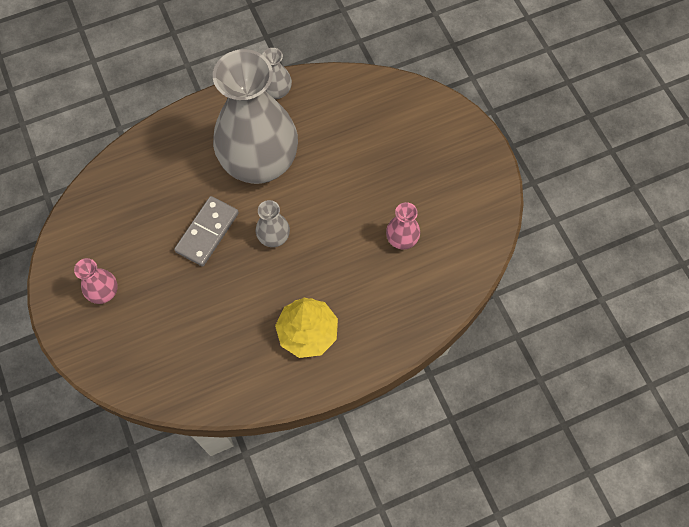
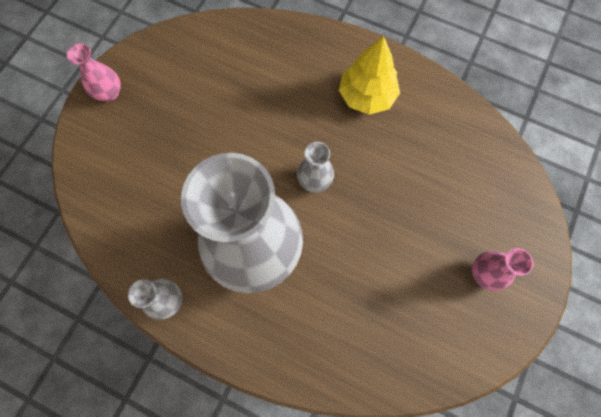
camera: 130 degrees left, 5 degrees up
(207, 232) = (358, 237): grey domino -> none
(402, 239) = (234, 88): pink vase -> pink vase (109, 93)

